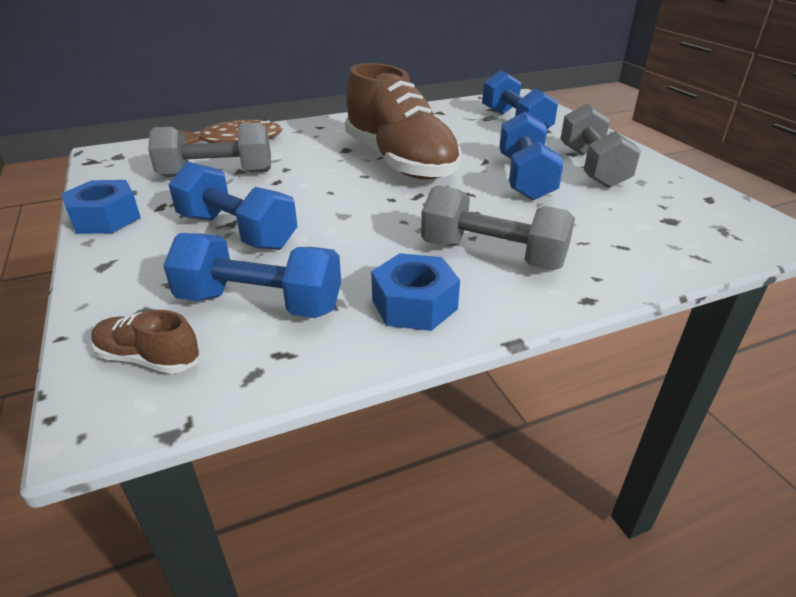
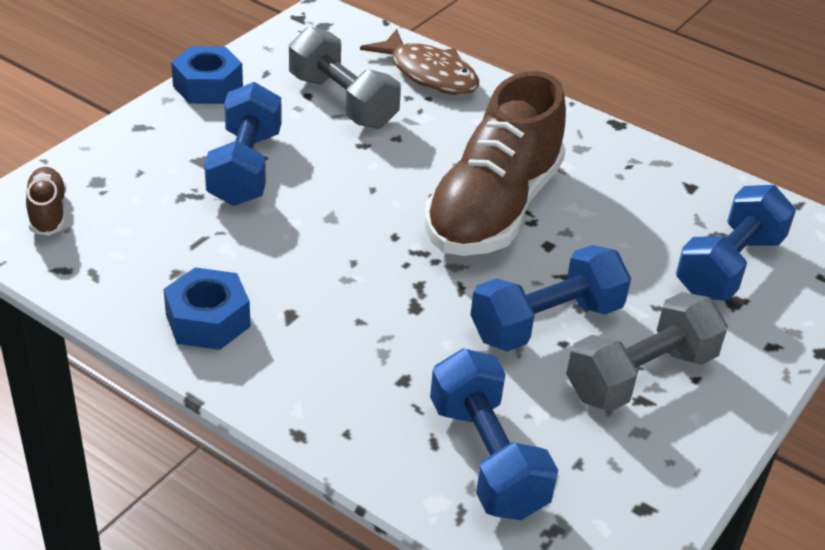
camera: 55 degrees right, 5 degrees up
(260, 303) = (148, 233): blue dumbbell -> blue dumbbell (487, 458)
(492, 255) = (333, 345): grey dumbbell -> none

